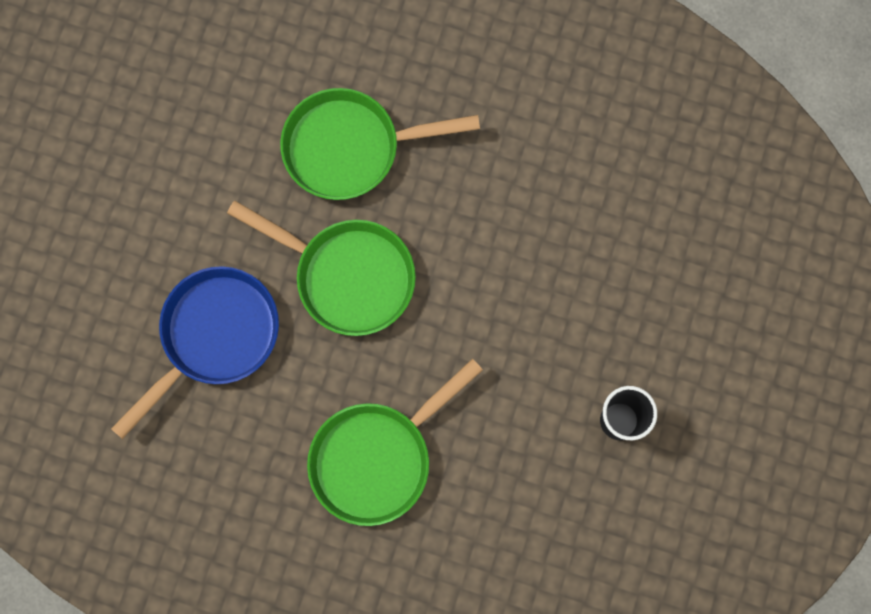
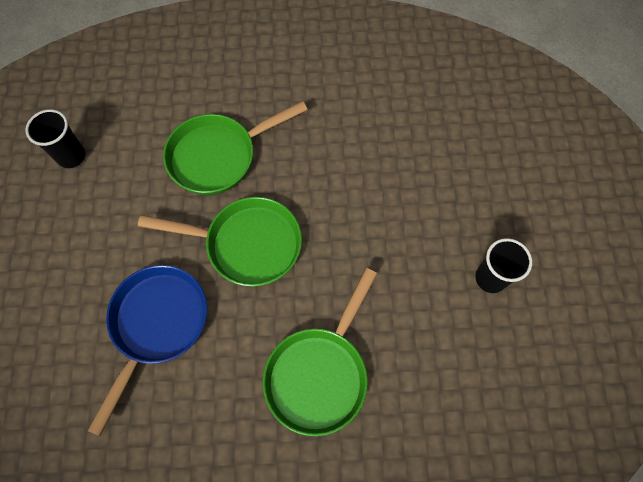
camera: 20 degrees left, 10 degrees down
(171, 85) = (71, 156): none -> black cup

